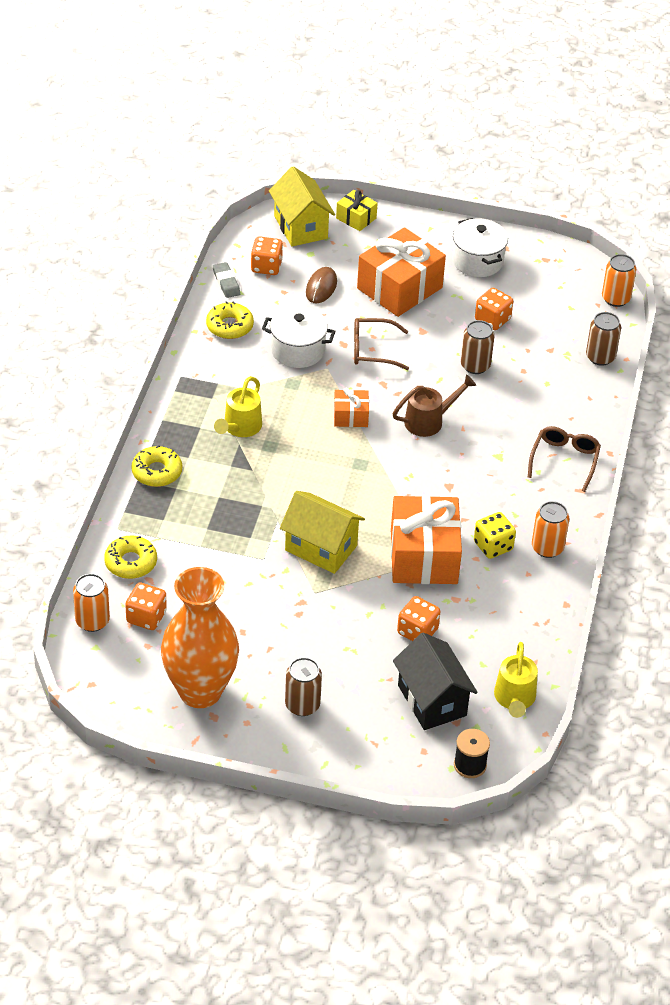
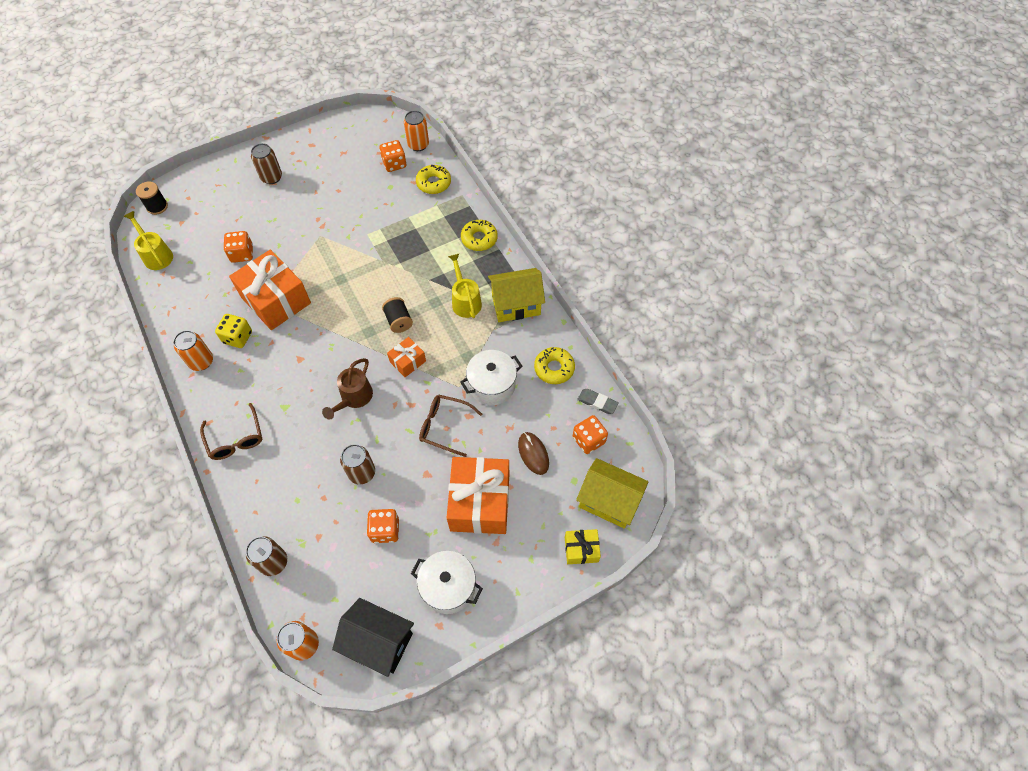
camera: 140 degrees right, 15 degrees up
(200, 691) = (329, 150): orange vase -> none
(321, 548) = (341, 262): yellow house -> yellow house (516, 305)
(322, 454) = (398, 321): none -> black spool
(372, 350) = (444, 426): brown glasses -> brown glasses turned 120 degrees counterclockwise
(432, 700) = (203, 224): black house -> black house (379, 641)

